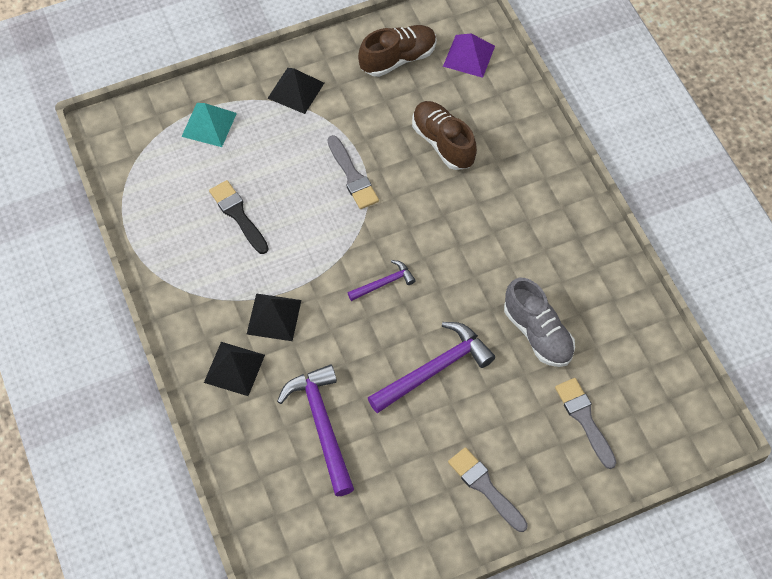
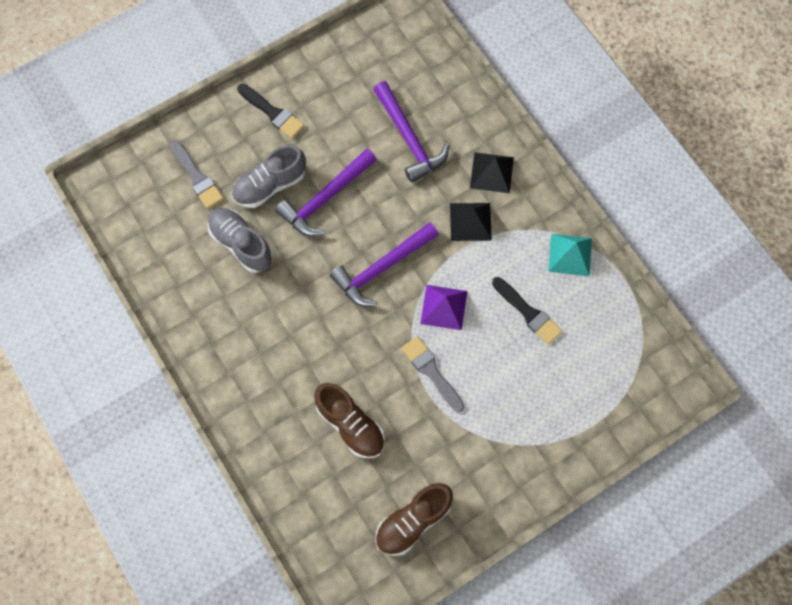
camera: 170 degrees right, 10 degrees up
(209, 124) = (584, 405): turquoise pyramid -> turquoise pyramid (570, 254)
(296, 90) = (509, 462): black pyramid -> none
(384, 283) = (381, 268): purple hammer -> purple hammer, size x1.88
(469, 56) = (339, 538): purple pyramid -> purple pyramid (443, 307)
(485, 487) = (272, 113): grey brush -> black brush
(498, 395) = (270, 185): none -> grey shoe

